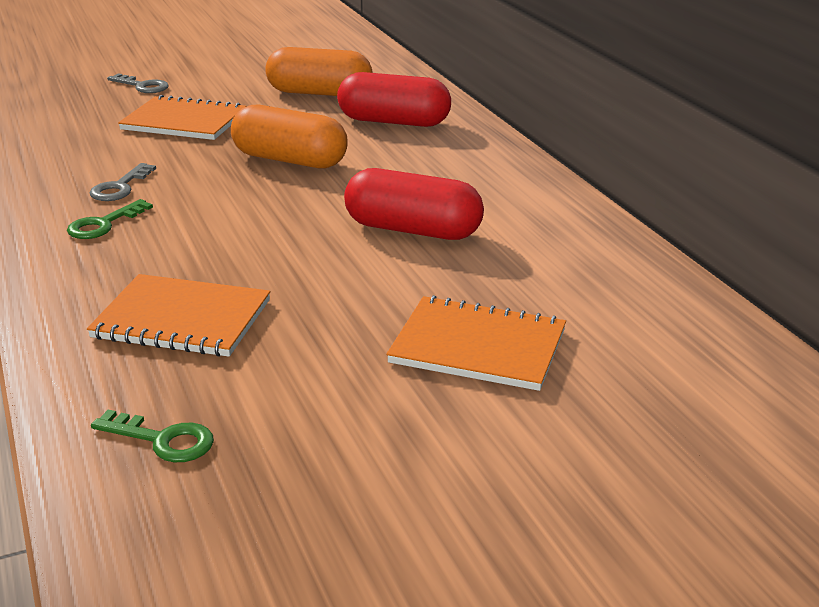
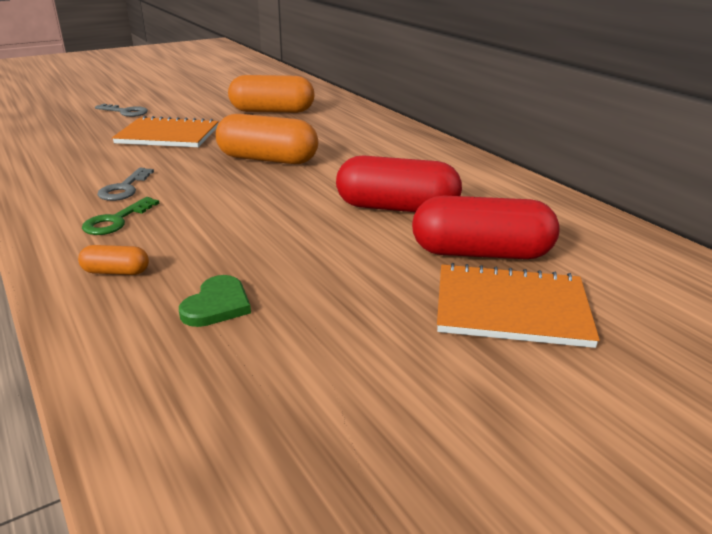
camera: 10 degrees left, 0 degrees up
(93, 279) = (116, 272): none -> orange capsule
(163, 440) = (237, 448): green key -> none
(182, 319) = (217, 305): orange notebook -> green heart
(394, 122) = (340, 128): red capsule -> red capsule (481, 253)

